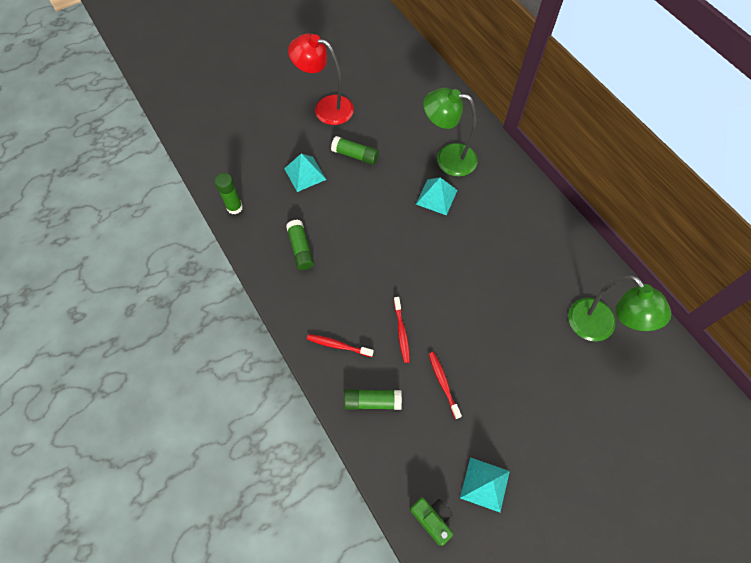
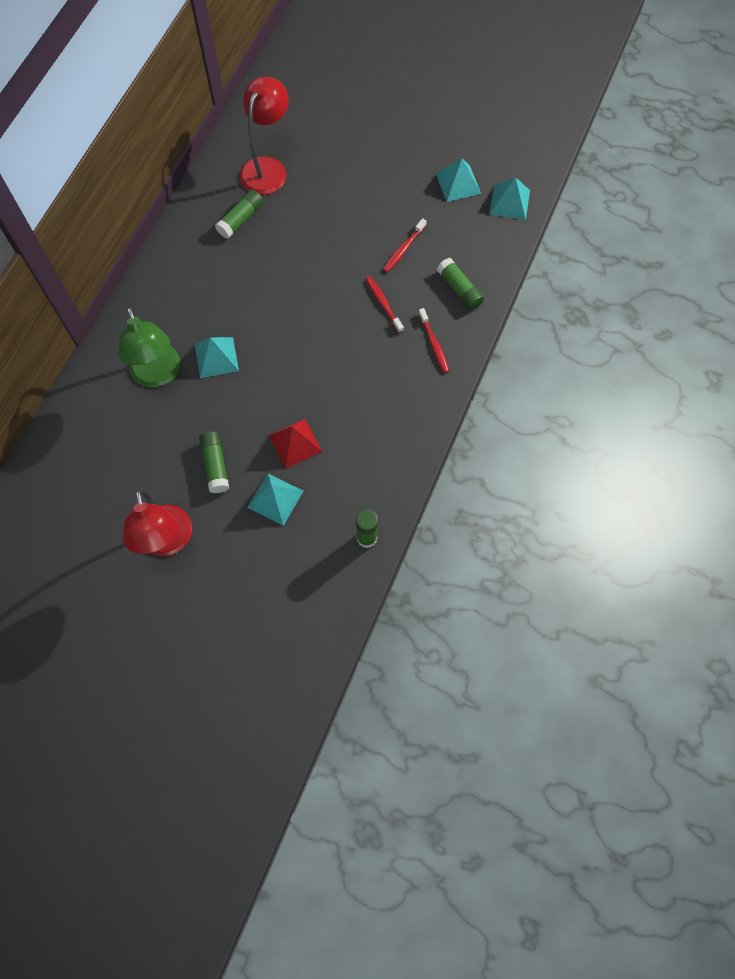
camera: 125 degrees left, 5 degrees up
(301, 249) = (366, 439): green glue stick -> green glue stick (240, 219)
(333, 206) = (295, 443): none -> red pyramid
(401, 332) = (383, 304): red toothbrush -> red toothbrush turned 75 degrees counterclockwise
(432, 519) = (509, 202): green camera -> turquoise pyramid
(598, 328) = (267, 168): green lamp -> red lamp

